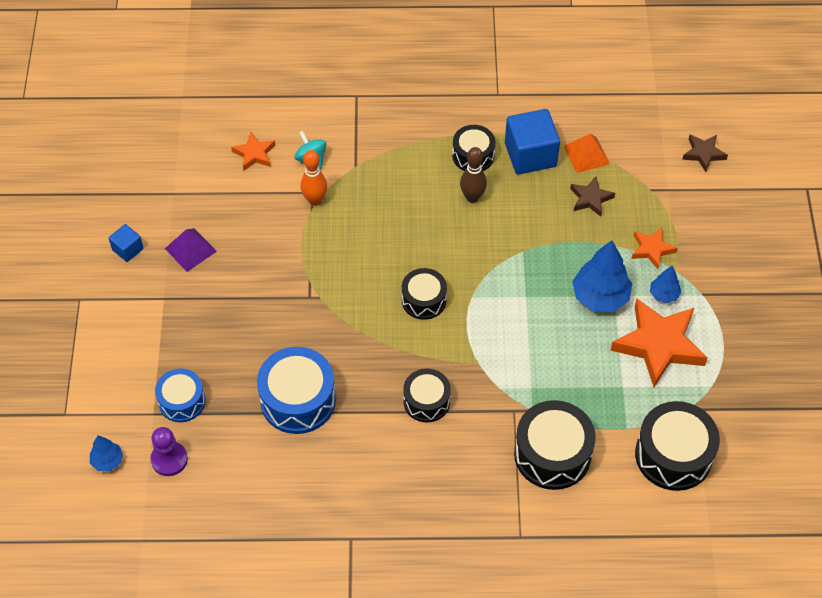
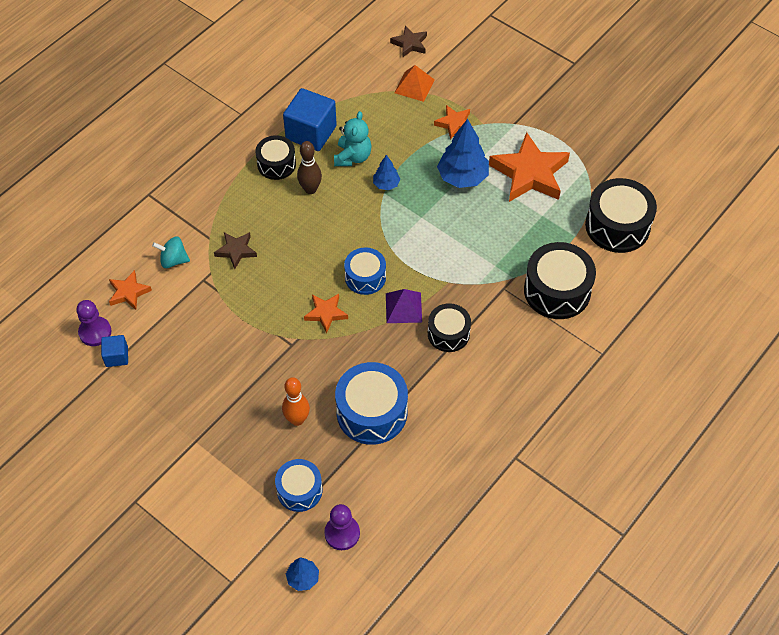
camera: 50 degrees left, 0 degrees up
(128, 249) = (124, 436): blue cube -> blue cube (116, 356)
(190, 250) = (170, 393): purple pyramid -> purple pyramid (403, 307)
(199, 161) = (95, 332): none -> purple pawn
(315, 200) = (212, 283): orange bowling pin -> orange bowling pin (297, 419)
(361, 298) = (326, 313): none -> orange star
(424, 300) = (365, 277): black drum -> blue drum
(536, 202) = (352, 157): none -> turquoise teddy bear
(586, 154) = (344, 103): orange pyramid -> orange pyramid (414, 86)
(590, 198) = (381, 126): brown star -> brown star (236, 251)
(664, 294) = (494, 143): blue tree -> blue tree (386, 184)

